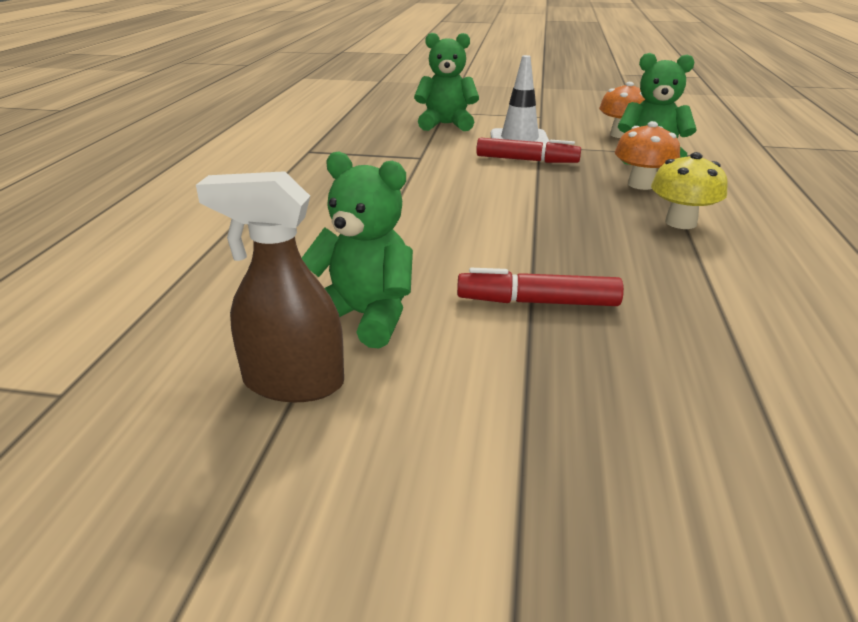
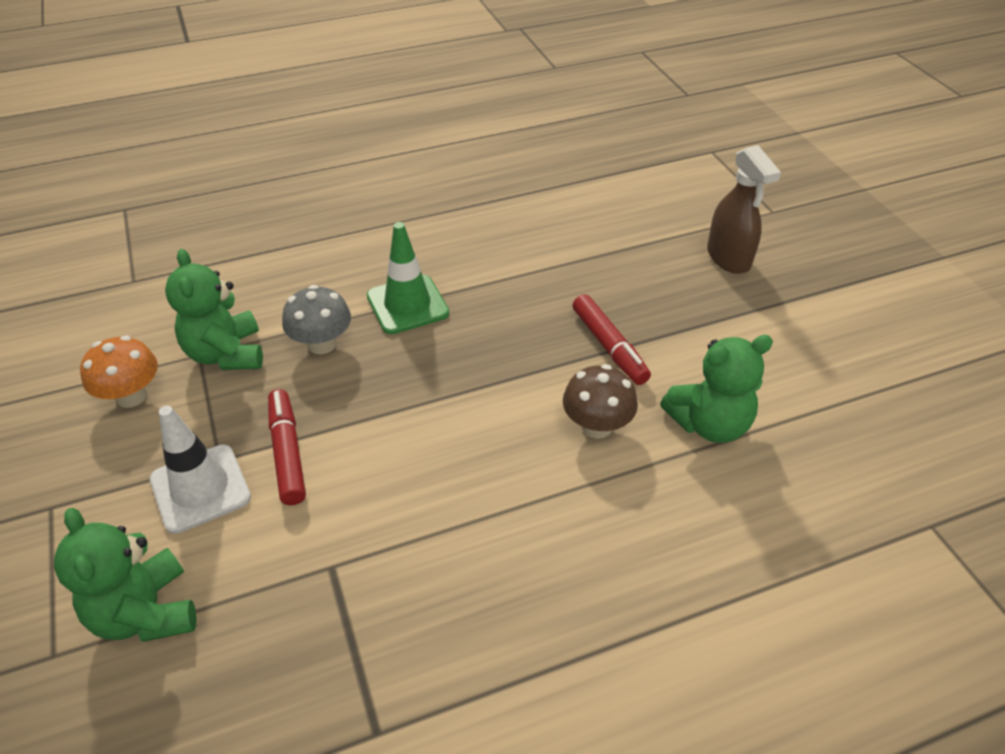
camera: 120 degrees left, 15 degrees up
(293, 382) = (801, 419): brown spray bottle -> brown spray bottle (728, 258)
(364, 317) = (709, 424): green teddy bear -> green teddy bear turned 105 degrees counterclockwise
(433, 259) = (597, 426): none -> brown mushroom
(641, 184) = (322, 344): orange mushroom -> grey mushroom
(680, 222) = (407, 305): yellow mushroom -> green traffic cone

